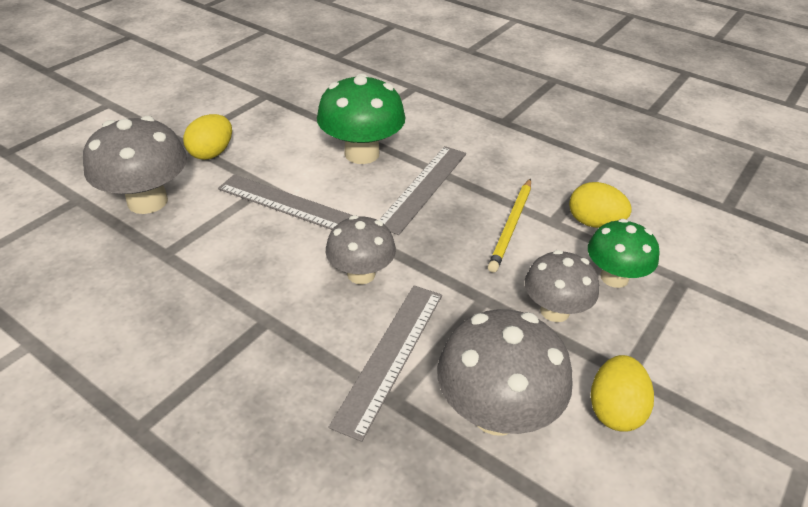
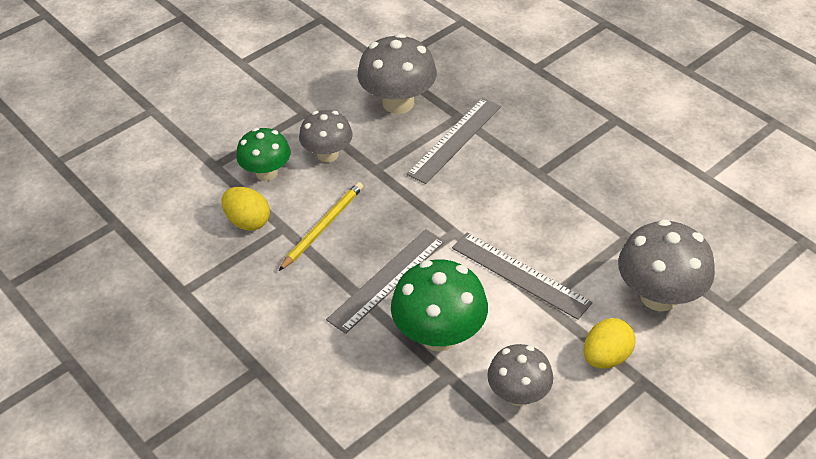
camera: 165 degrees left, 5 degrees up
(361, 274) = (464, 199): grey mushroom -> grey mushroom (518, 394)
(614, 410) = (326, 96): yellow egg -> none

